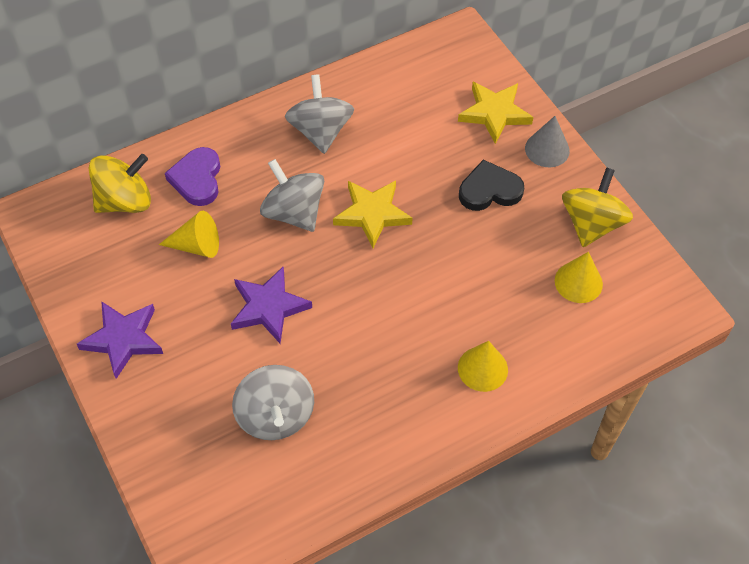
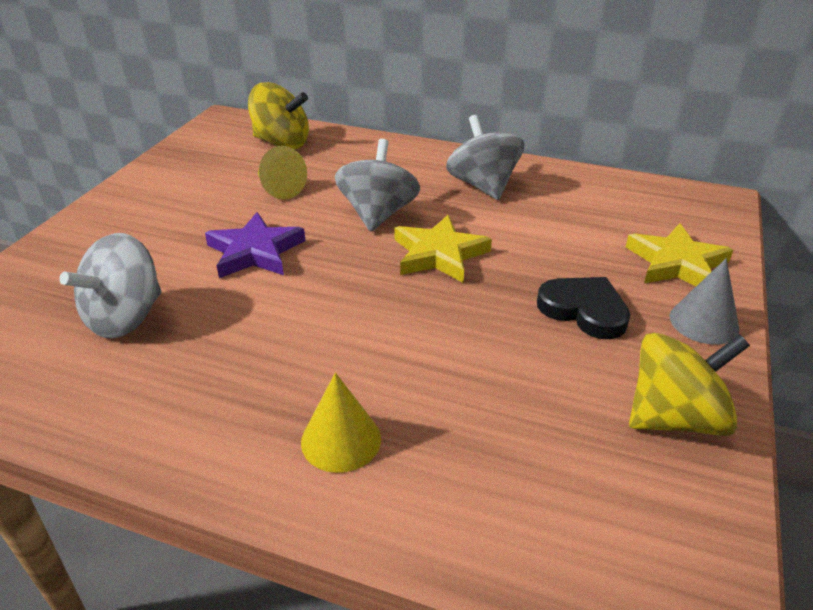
camera: 50 degrees right, 20 degrees down
(123, 339) = (141, 201): purple star -> none
(197, 179) = (346, 159): purple heart -> none
(320, 131) = (483, 186): grey spinning top -> grey spinning top turned 60 degrees counterclockwise
(578, 282) = (577, 457): yellow cone -> none

